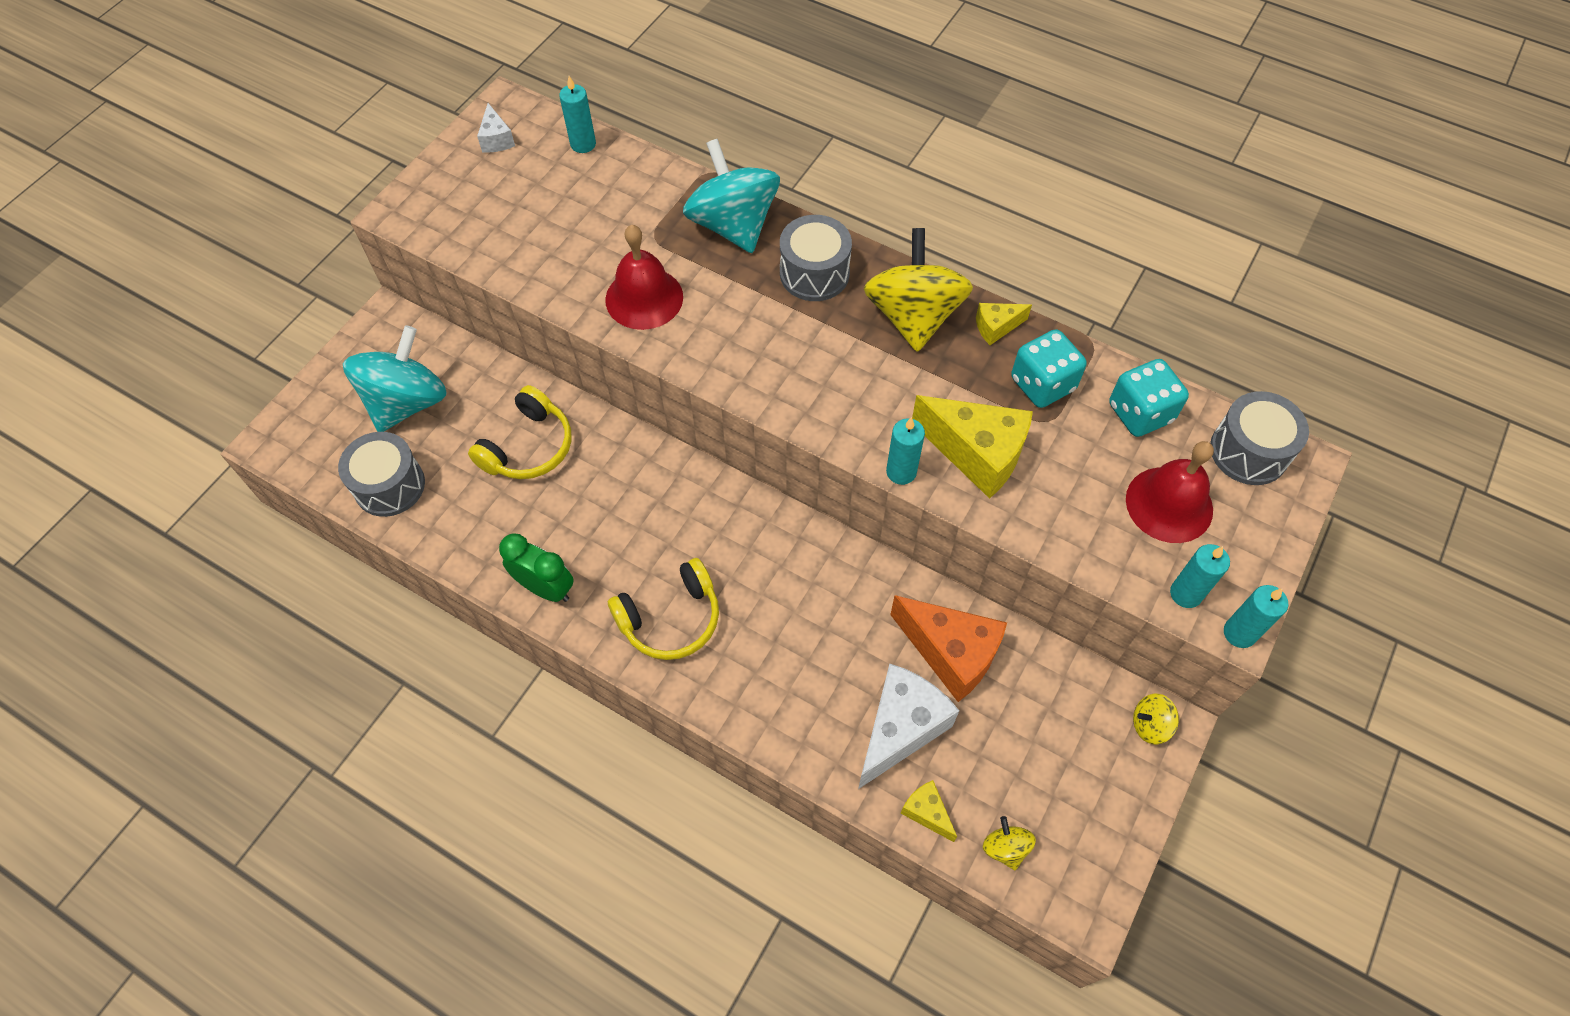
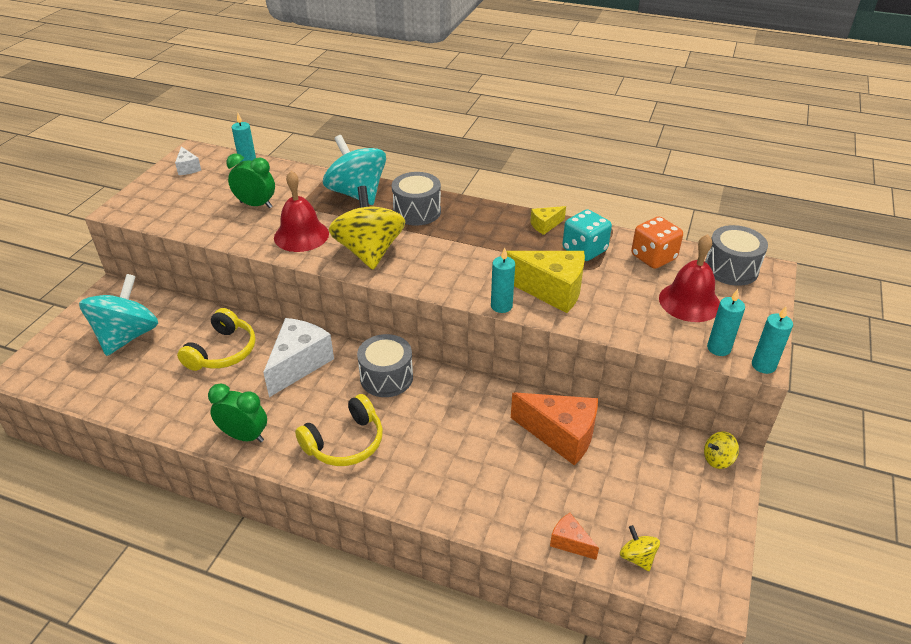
camera: 10 degrees left, 20 degrees down
(389, 485) = (115, 387): grey drum -> grey drum (386, 377)
(587, 228) = (256, 205): none -> green clock
(900, 729) = (535, 489): white cheese -> white cheese (299, 364)
(913, 316) = (488, 226): yellow spinning top -> yellow spinning top (369, 252)
(927, 812) = (570, 542): yellow cheese -> orange cheese
(1140, 413) = (653, 257): turquoise dice -> orange dice

